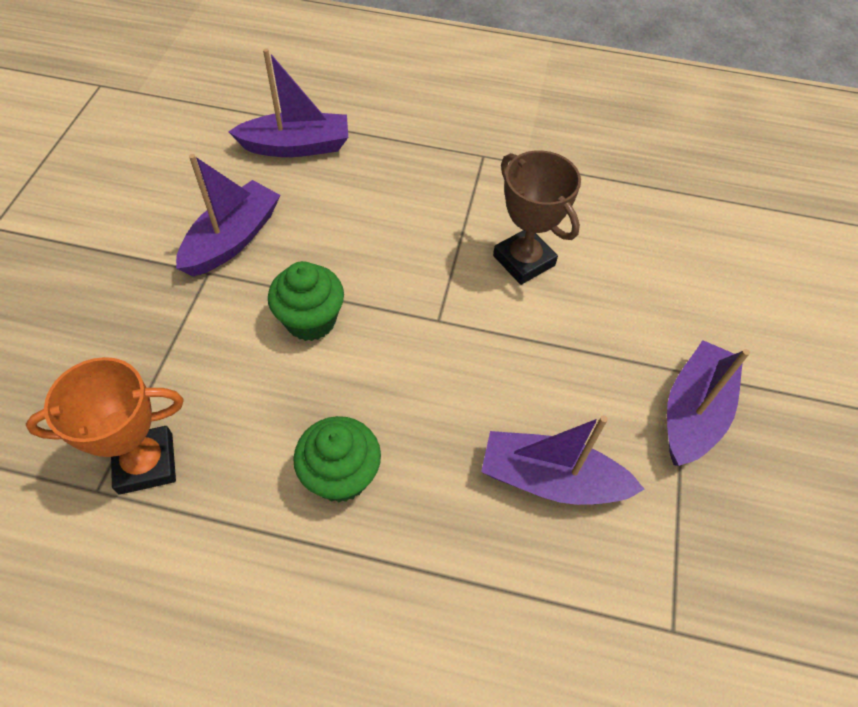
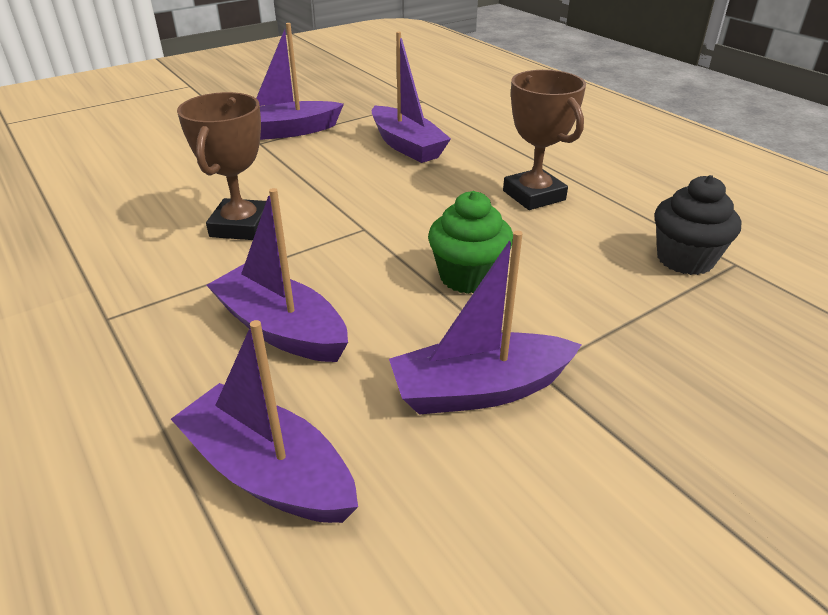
camera: 135 degrees left, 20 degrees down
(146, 463) = (685, 259): orange trophy -> black cupcake
(341, 475) = (534, 195): green cupcake -> brown trophy
(382, 207) = (281, 329): none -> purple boat

